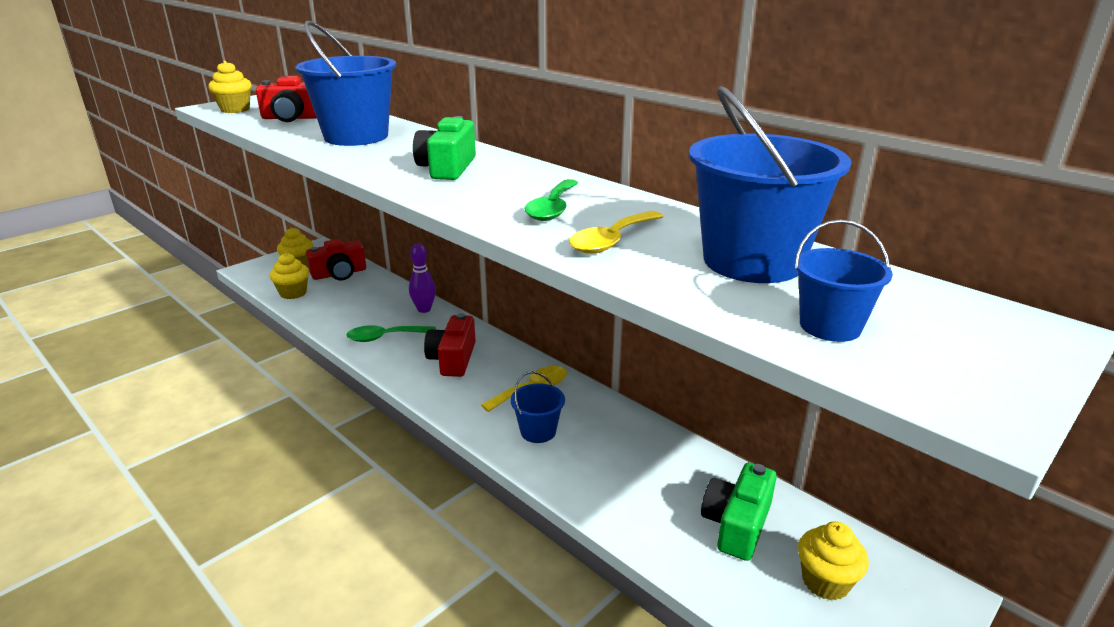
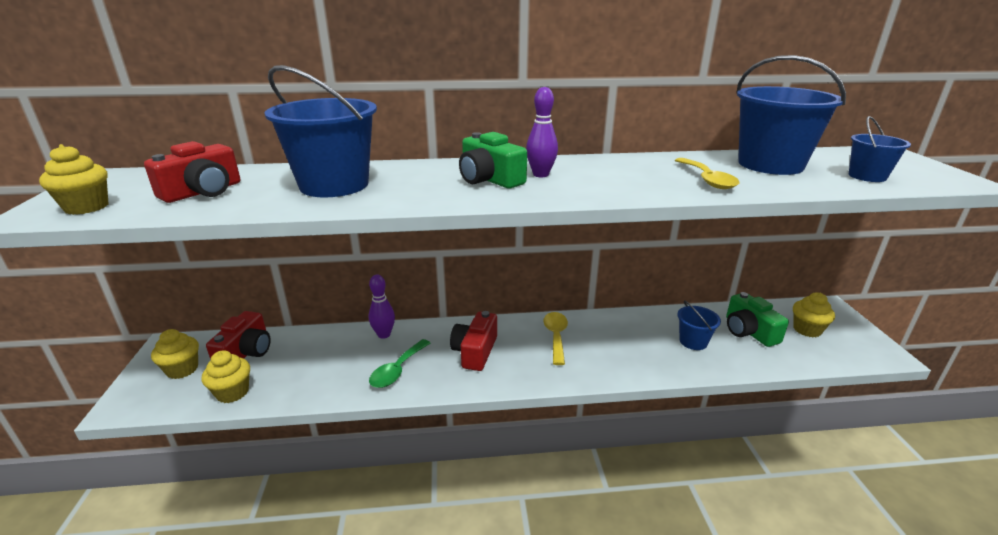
camera: 50 degrees left, 0 degrees up
(453, 359) = (475, 351): red camera -> red camera turned 60 degrees clockwise
(494, 179) = (540, 174): none -> purple bowling pin
(538, 431) = (605, 355): blue bucket -> blue bucket (693, 341)
(552, 208) = (628, 177): green spoon -> none

